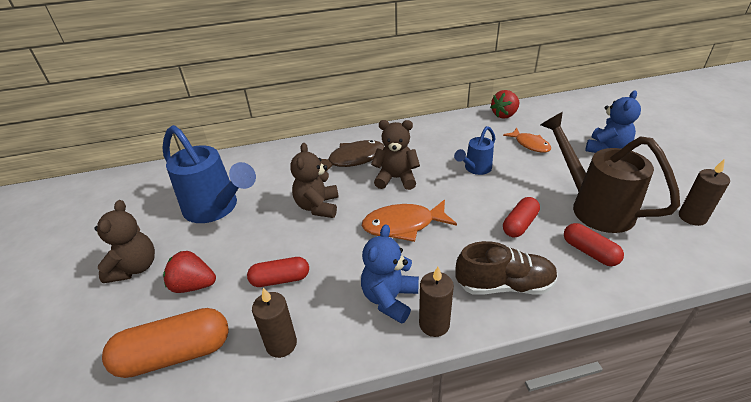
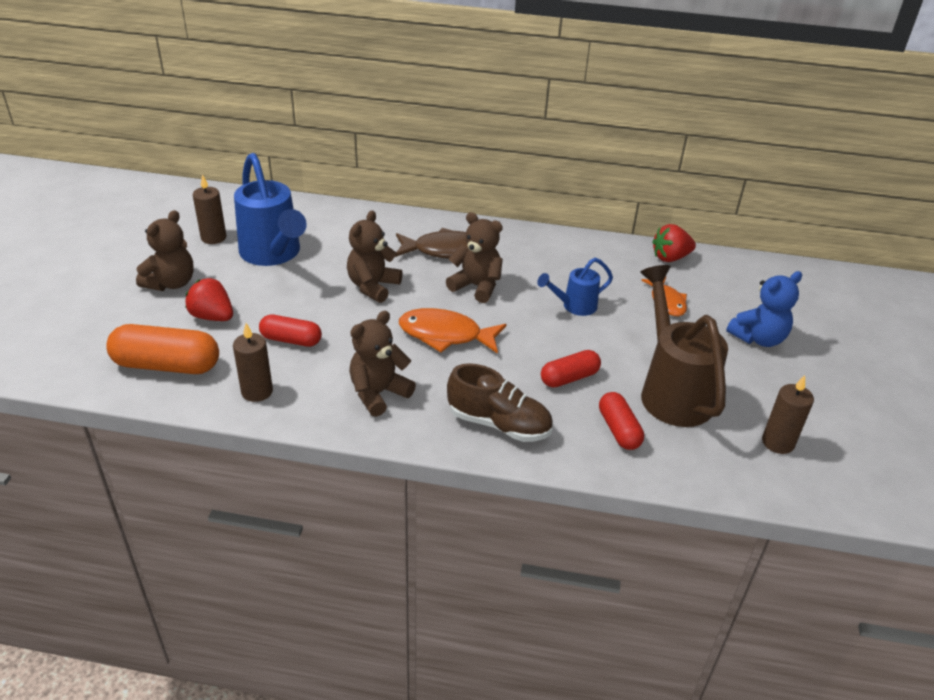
camera: 20 degrees right, 0 degrees up
(390, 299) = (378, 393): blue teddy bear -> brown teddy bear
(434, 324) = (402, 429): brown candle -> brown candle (213, 238)

